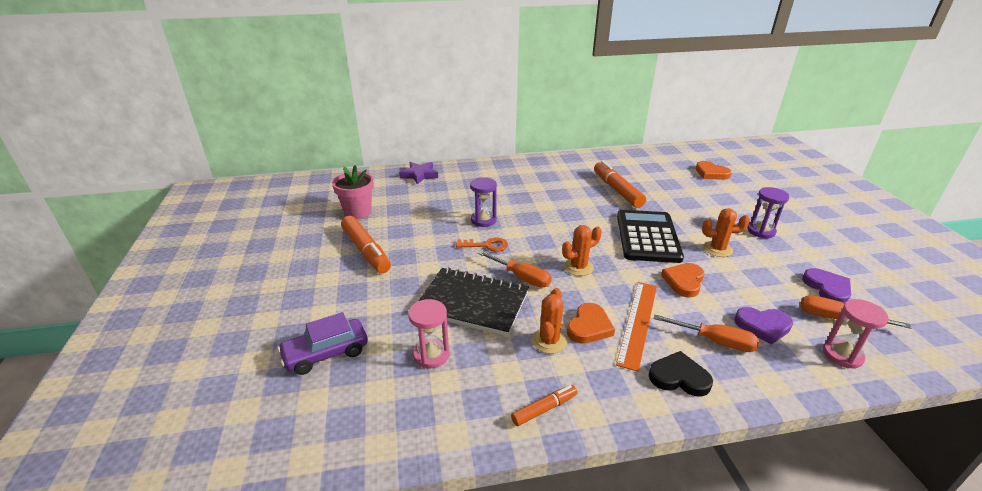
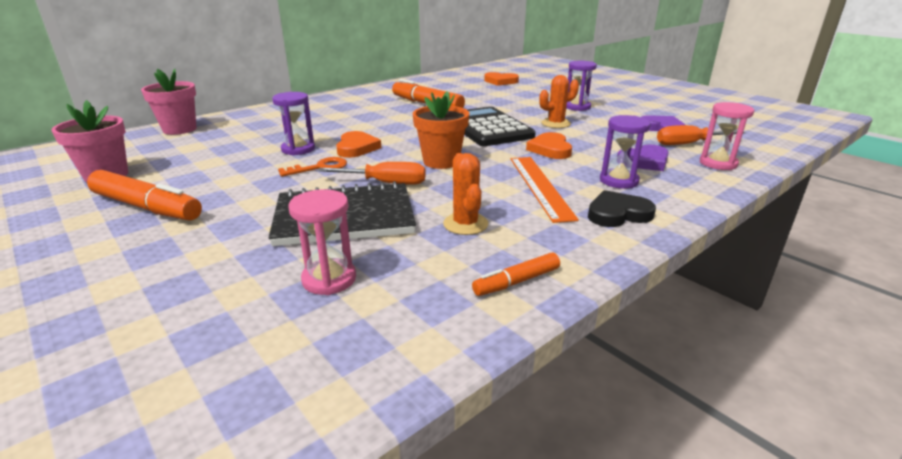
camera: 30 degrees left, 5 degrees down
(326, 353) = (153, 329): purple car -> none
(419, 175) = (179, 129): purple star -> pink flower pot
(544, 409) = (516, 282): orange marker -> orange marker turned 150 degrees counterclockwise
(578, 267) = (441, 161): orange cactus -> orange flower pot
(589, 327) = (496, 202): orange heart -> orange heart (356, 148)
(714, 341) = (618, 181): orange screwdriver -> purple hourglass

